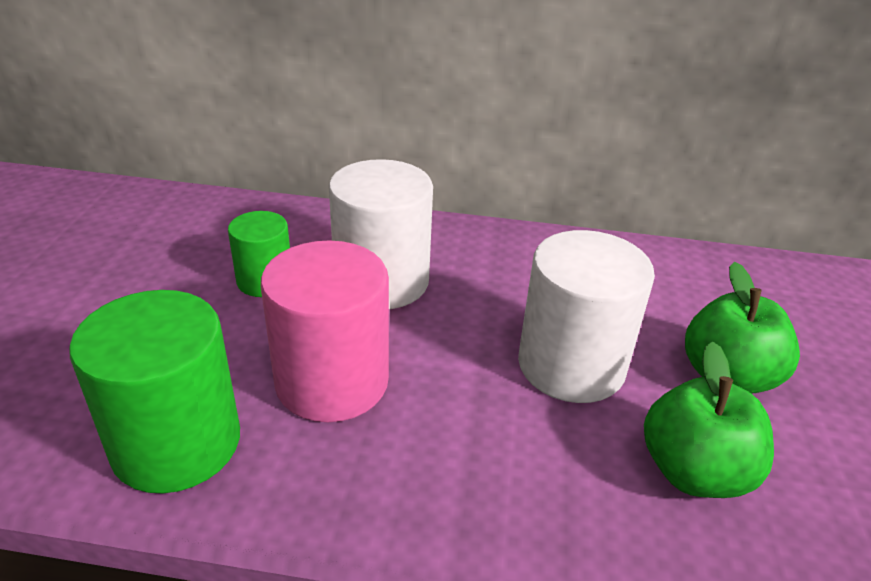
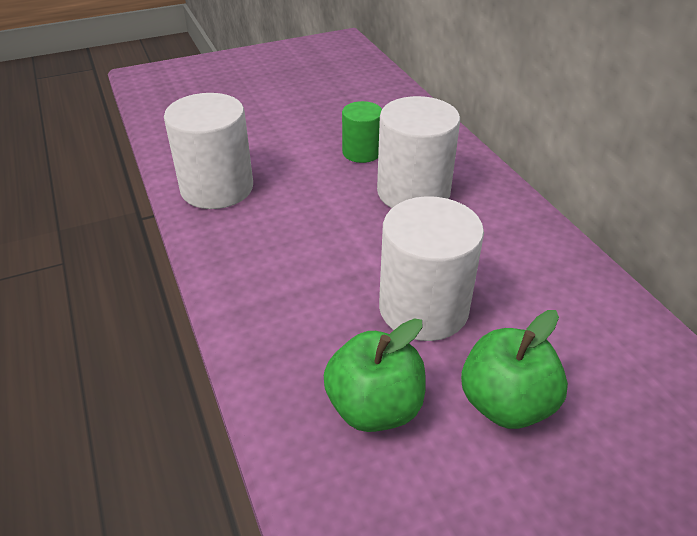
camera: 60 degrees right, 5 degrees up
(176, 443) = (217, 188): green cylinder -> white cylinder
(332, 381) = (304, 214): pink cylinder -> none

